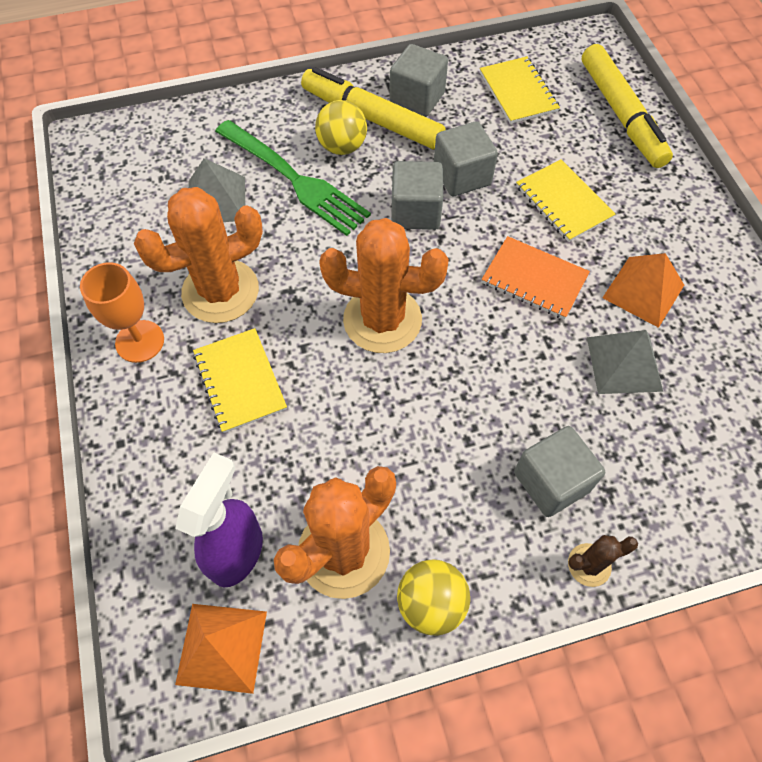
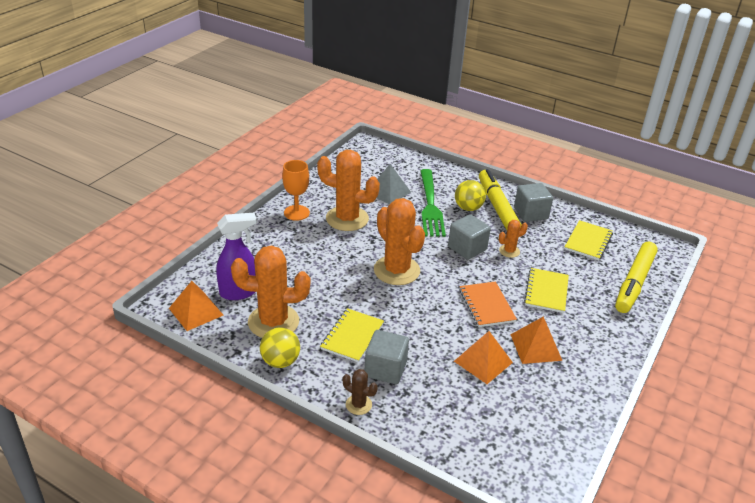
camera: 45 degrees right, 25 degrees down
(240, 381) = (313, 248): yellow notebook -> yellow notebook (352, 336)
(462, 176) = (509, 251): grey cube -> orange cactus
(624, 363) = (483, 361): grey pyramid -> orange pyramid

